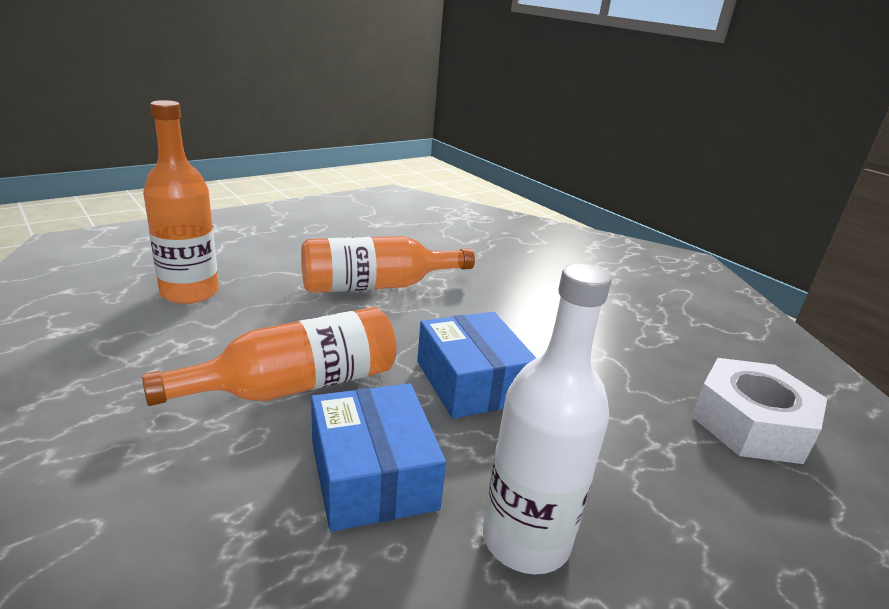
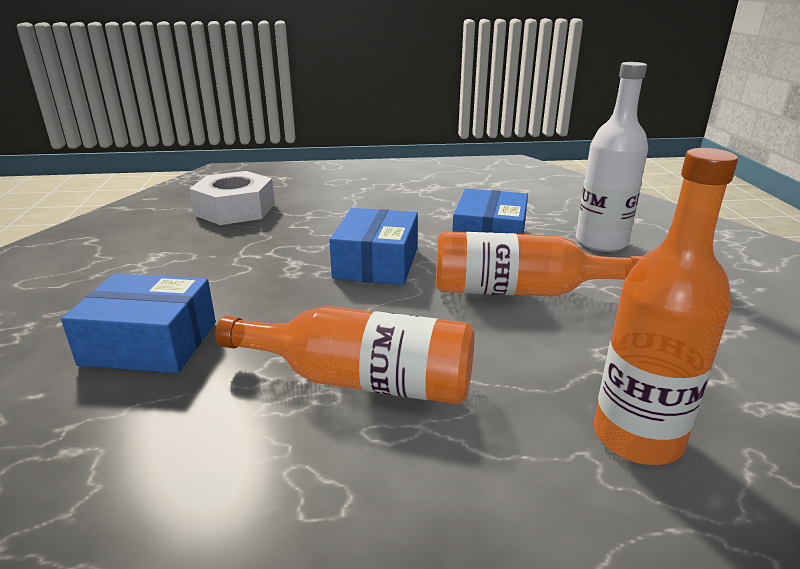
camera: 145 degrees left, 0 degrees up
(526, 539) = (431, 209): white bottle -> white bottle (601, 242)
(527, 278) = (150, 343): none -> blue box

